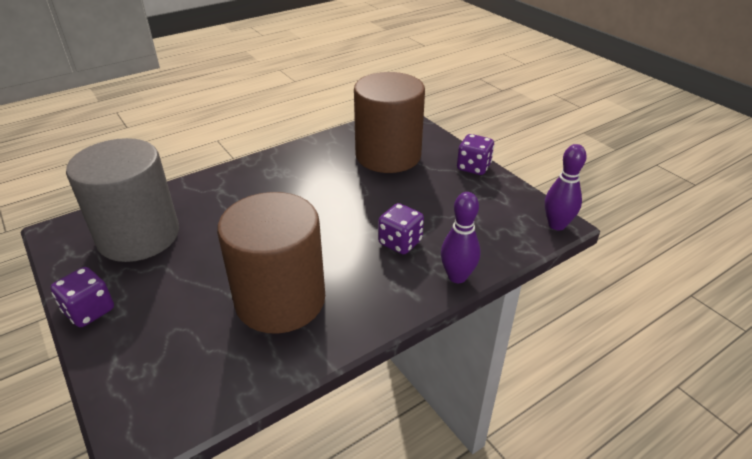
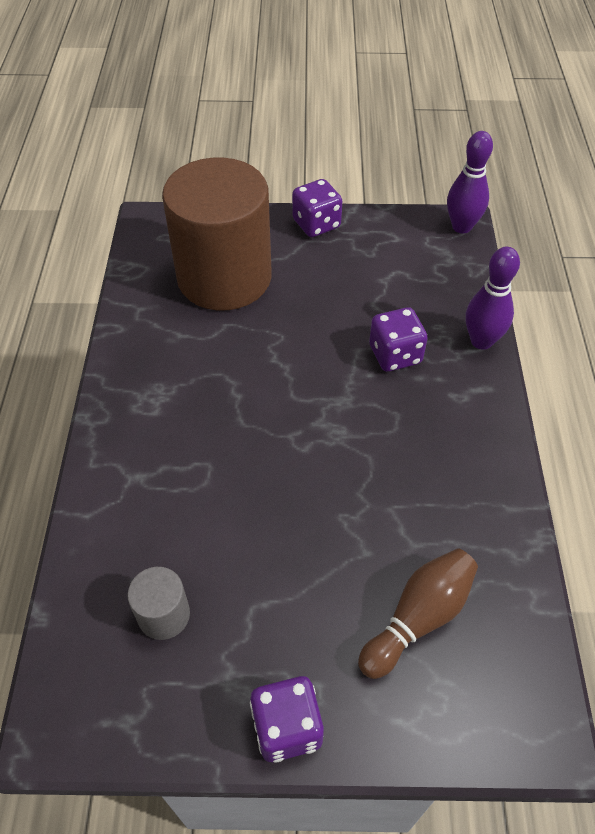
camera: 55 degrees left, 15 degrees up
(139, 236) = (164, 615): grey cylinder -> grey cylinder, size x0.41
(195, 337) = (418, 618): none -> brown bowling pin
(280, 300) = (412, 507): brown cylinder -> none

